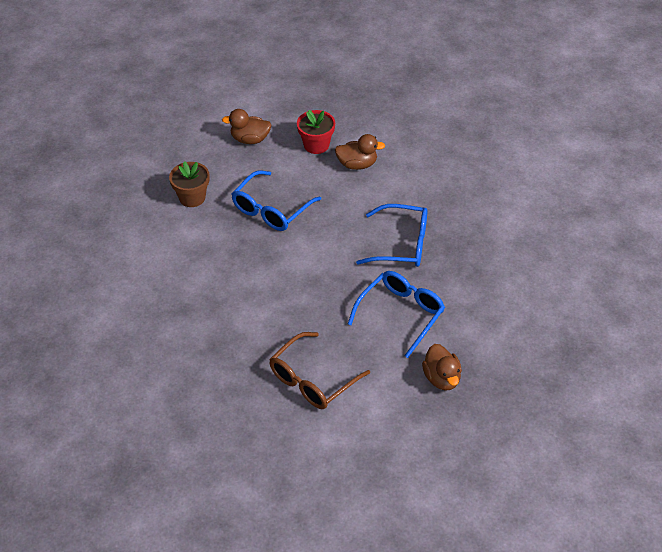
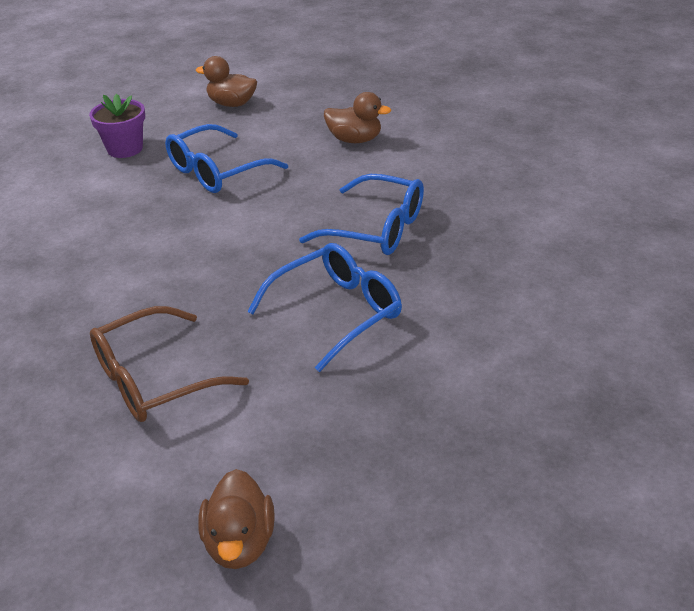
camera: 15 degrees right, 10 degrees down
(192, 197) = (125, 149): brown flower pot -> purple flower pot
(316, 145) = (311, 117): red flower pot -> none
(442, 378) = (364, 411): brown duck -> brown duck (240, 542)

